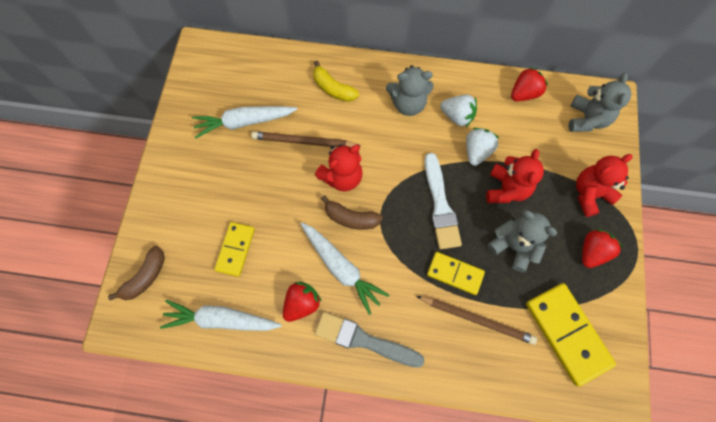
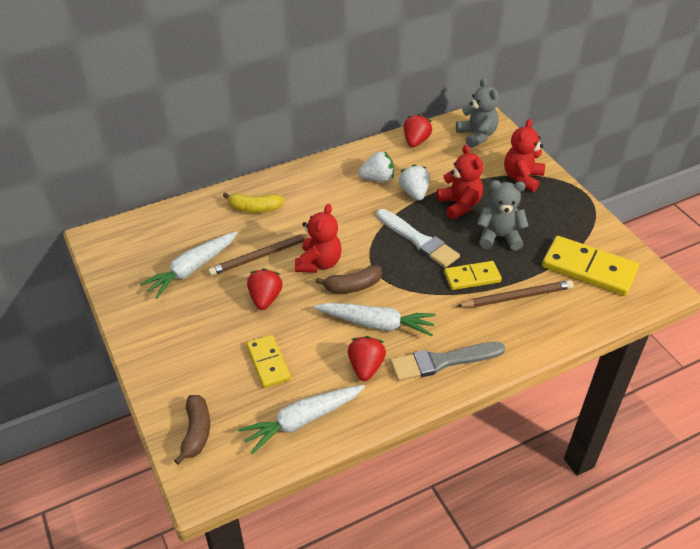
camera: 35 degrees left, 25 degrees down
(408, 104) = (329, 189): grey teddy bear -> none
(592, 252) = (557, 211): red strawberry -> red strawberry (265, 298)

